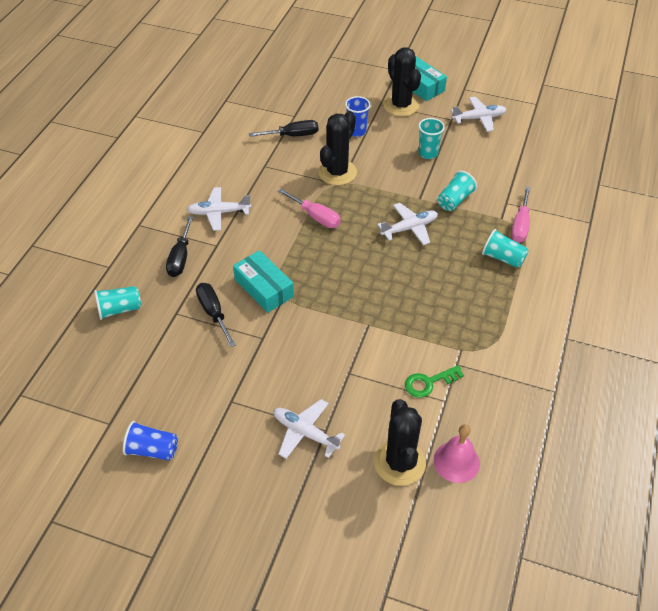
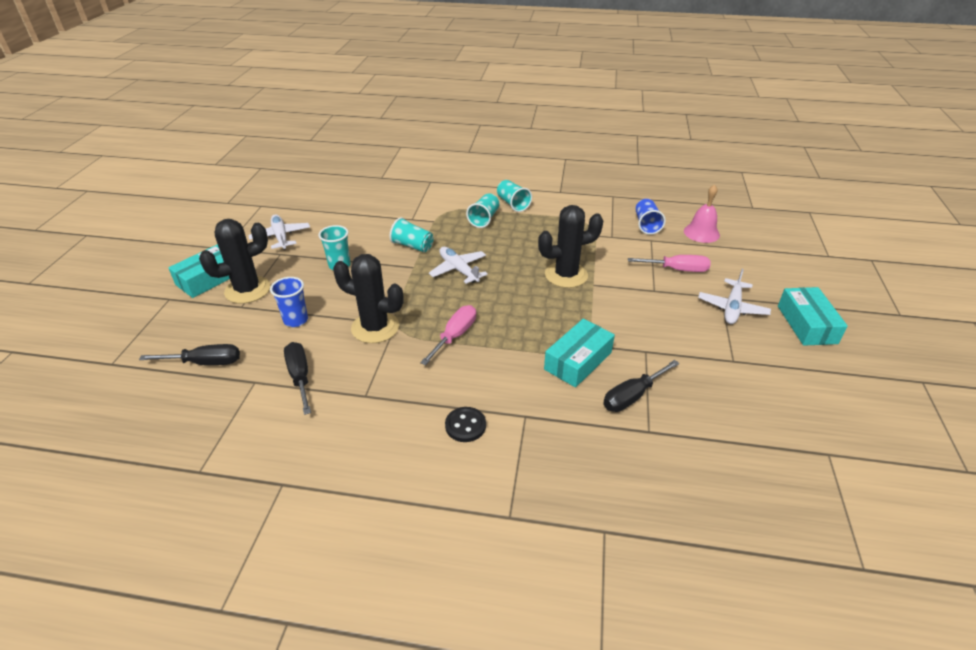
camera: 100 degrees left, 10 degrees down
(119, 309) = (672, 493): turquoise cup -> turquoise cup (513, 204)
(152, 450) = (828, 408): blue cup -> blue cup (646, 225)
(180, 258) = (558, 448): black screwdriver -> black screwdriver (205, 363)
(218, 213) = (465, 425): white plane -> black button
(262, 492) = (806, 324): none -> turquoise box
(399, 462) = (722, 257): black cactus -> black cactus (566, 275)
(428, 383) = (638, 248): green key -> none
(520, 225) = (441, 211): pink screwdriver -> pink screwdriver (677, 270)

